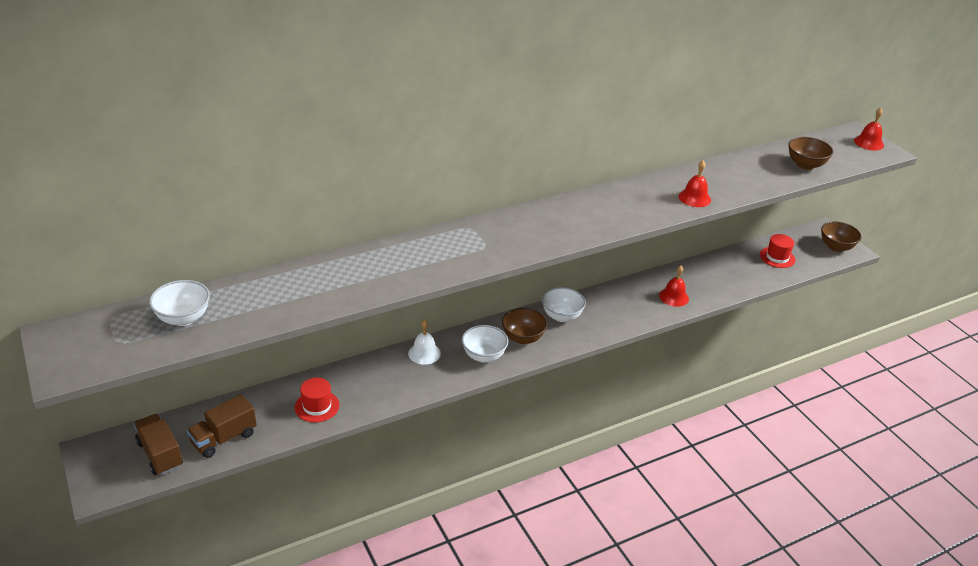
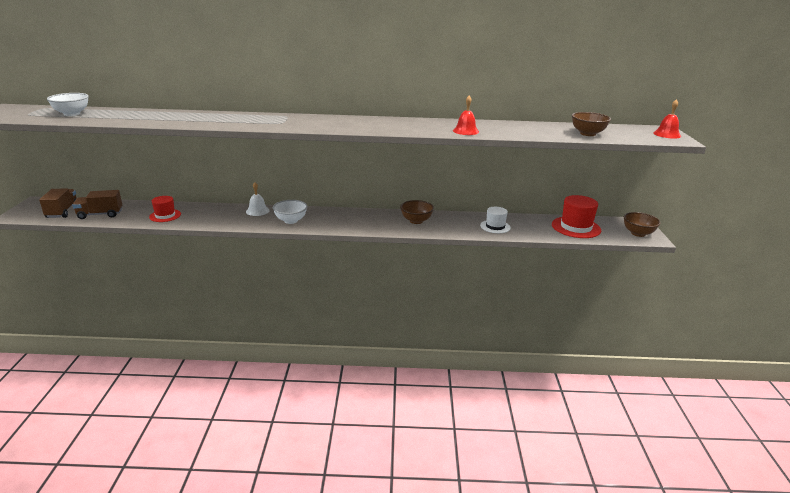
camera: 30 degrees right, 10 degrees down
(523, 338) = (327, 219): brown bowl -> brown bowl (416, 221)
(561, 316) = (367, 217): white bowl -> none
(673, 297) = (462, 227): red bell -> none
(704, 284) = (495, 226): none -> white hat
(777, 257) = (576, 227): red hat -> red hat, size x1.61

